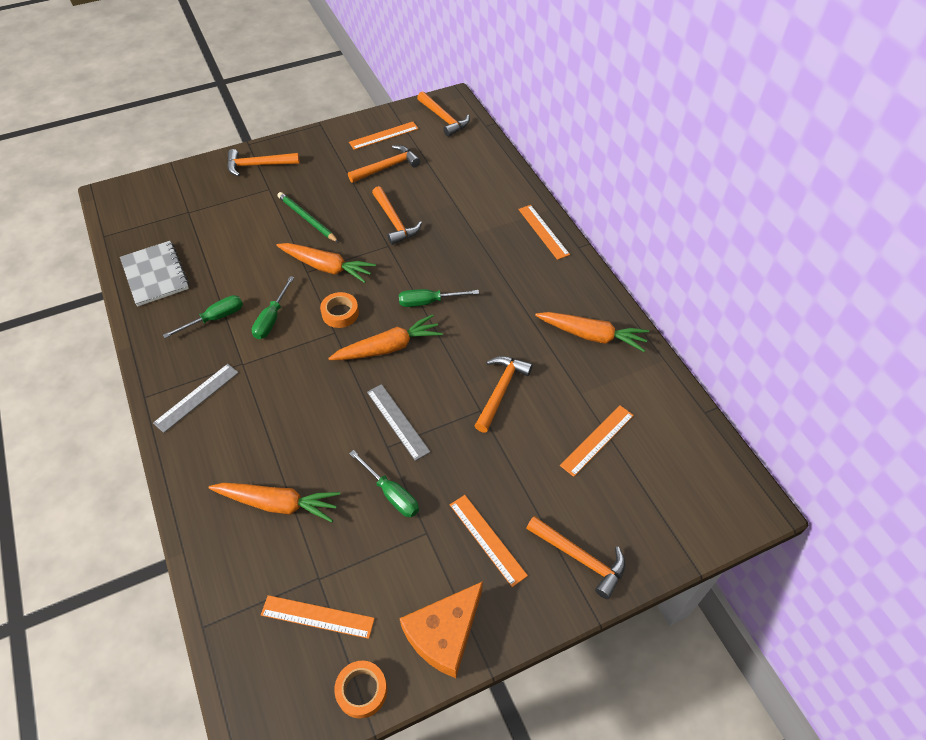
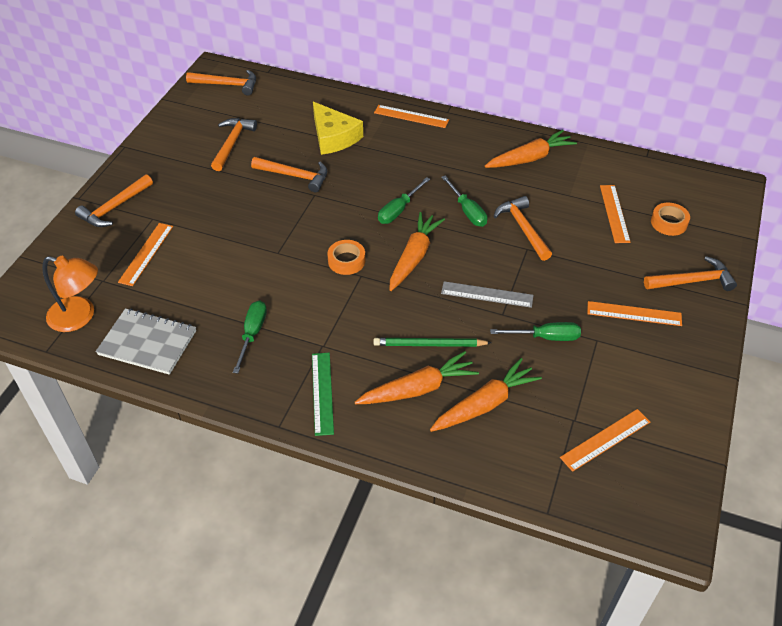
camera: 45 degrees left, 5 degrees down
(146, 227) = (80, 317): none -> orange lamp
(196, 397) = (322, 393): grey ruler -> green ruler
(272, 319) = (299, 301): green screwdriver -> green screwdriver (467, 211)
(307, 219) = (221, 218): green pencil -> green pencil (429, 345)
(326, 267) = (289, 239): orange carrot -> orange carrot (418, 389)
(362, 691) = (686, 451): orange tape -> orange tape (668, 223)
(384, 135) = (195, 123): orange ruler -> orange ruler (146, 254)
(444, 633) = (683, 381): orange cheese -> none
(462, 209) = (333, 137): none -> yellow cheese

